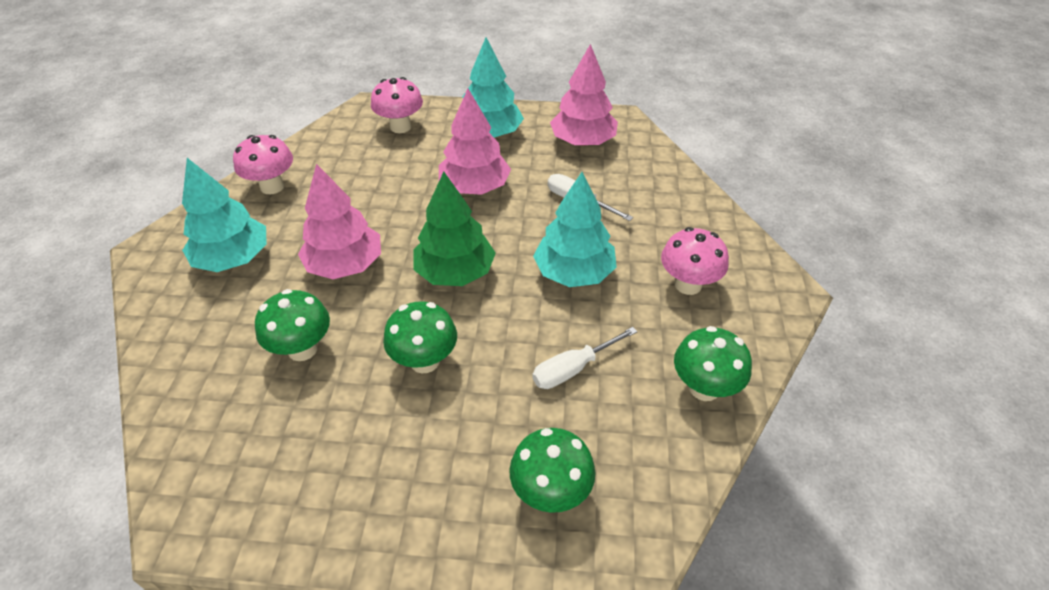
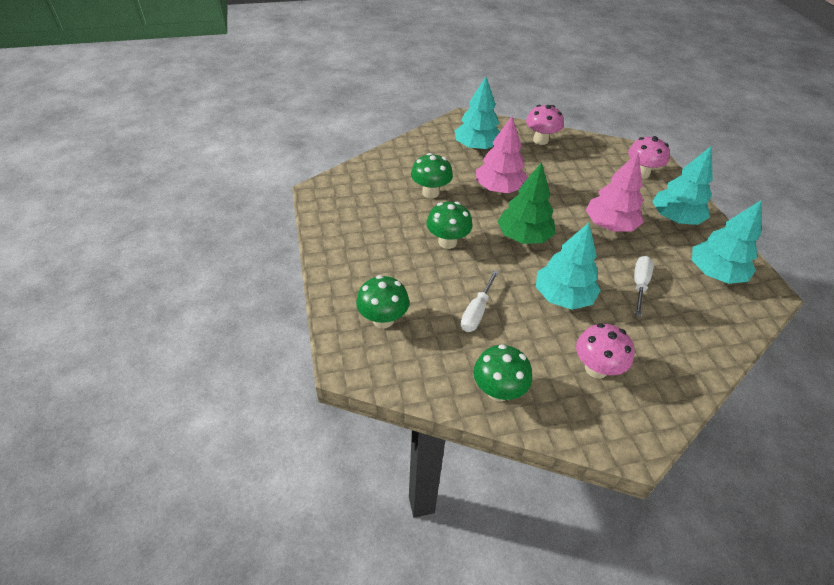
camera: 70 degrees right, 0 degrees up
(572, 369) = (476, 312): white screwdriver -> white screwdriver turned 105 degrees counterclockwise
(583, 141) = (715, 273): pink tree -> turquoise tree

